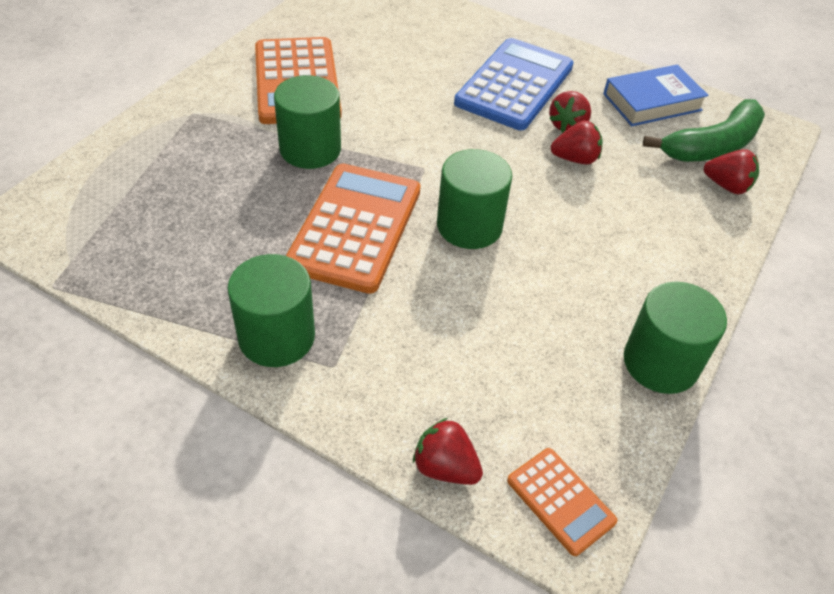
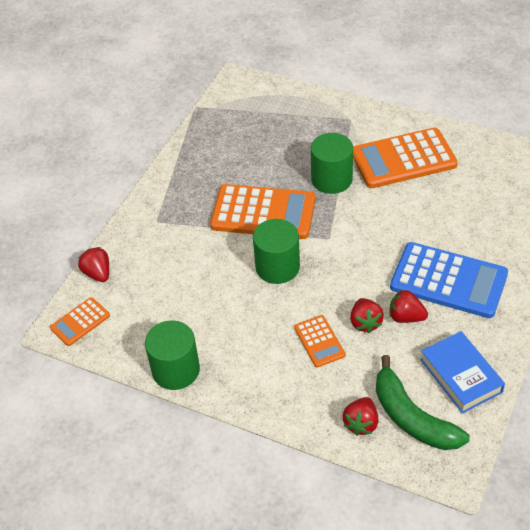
camera: 90 degrees right, 0 degrees up
(276, 337) = (173, 195): green cylinder -> none
(445, 467) = (98, 273): red strawberry -> red strawberry turned 60 degrees counterclockwise
(605, 203) = (319, 341): none -> orange calculator

